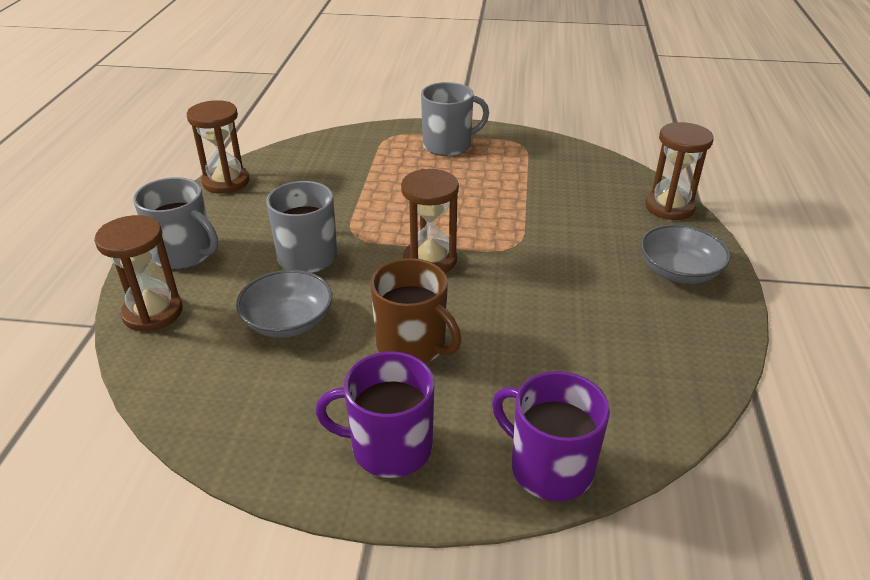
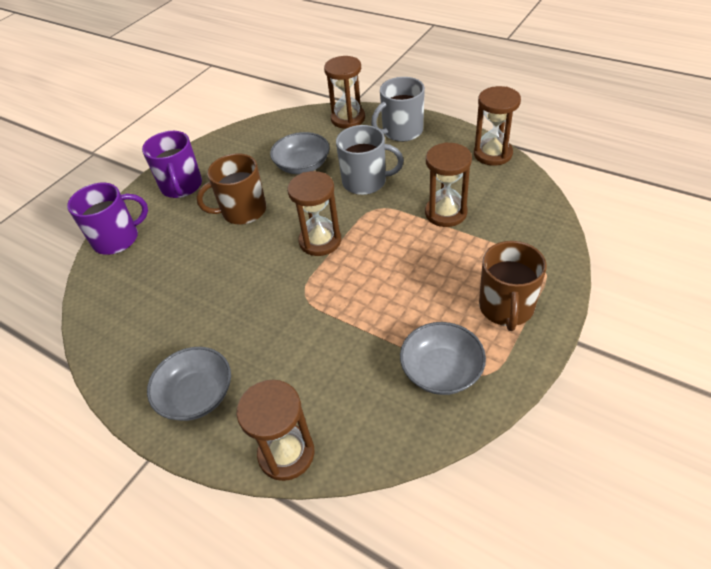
camera: 120 degrees right, 10 degrees up
(342, 192) = (445, 213): none -> brown hourglass
(389, 447) = (182, 186): purple mug -> purple mug turned 135 degrees clockwise
(448, 145) = (506, 308): grey mug -> brown mug
(533, 160) = (441, 370): none -> grey bowl

